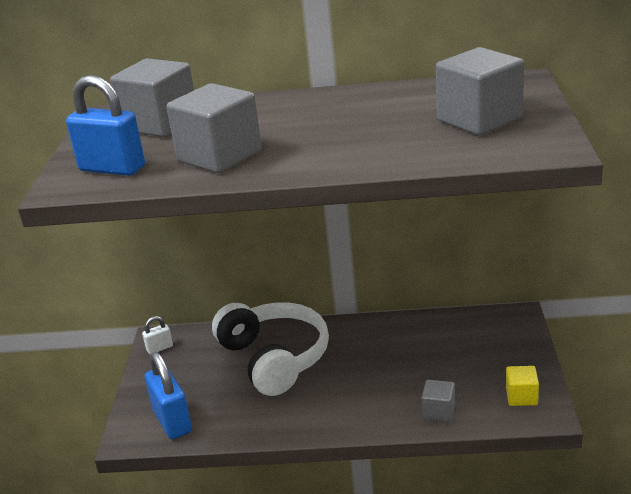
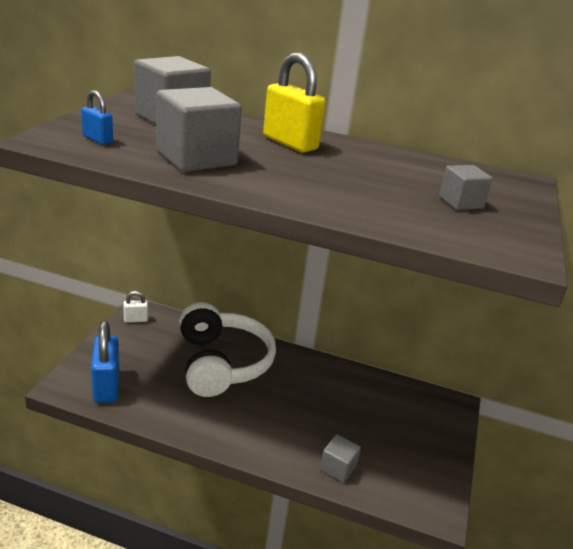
camera: 10 degrees right, 0 degrees up
(112, 169) = (97, 139): blue padlock -> blue padlock, size x0.52
(291, 112) = (290, 143): none -> yellow padlock
(479, 119) = (460, 202): grey cube -> grey cube, size x0.52
(521, 396) = (422, 484): yellow cube -> none

